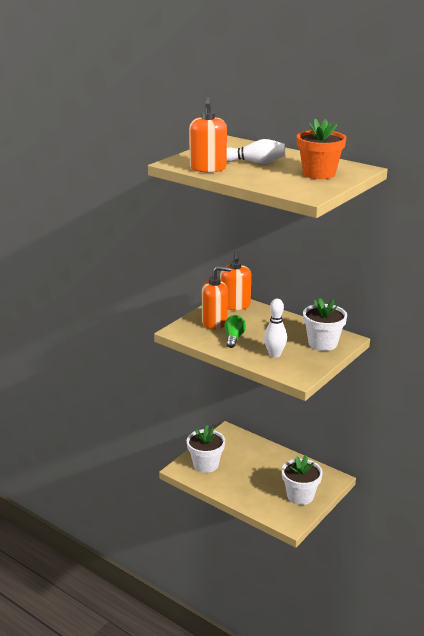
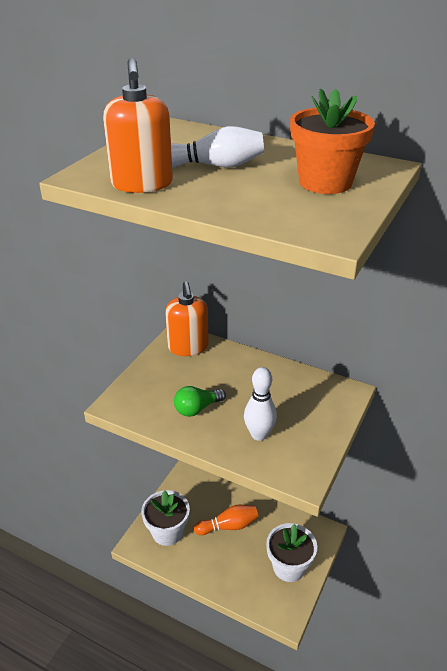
camera: 10 degrees left, 10 degrees up
(214, 322) = (166, 382): orange soap dispenser -> none
(234, 338) = (197, 409): green light bulb -> green light bulb turned 120 degrees counterclockwise
(256, 466) = (228, 526): none -> orange bowling pin
(322, 343) = (318, 404): white flower pot -> none

